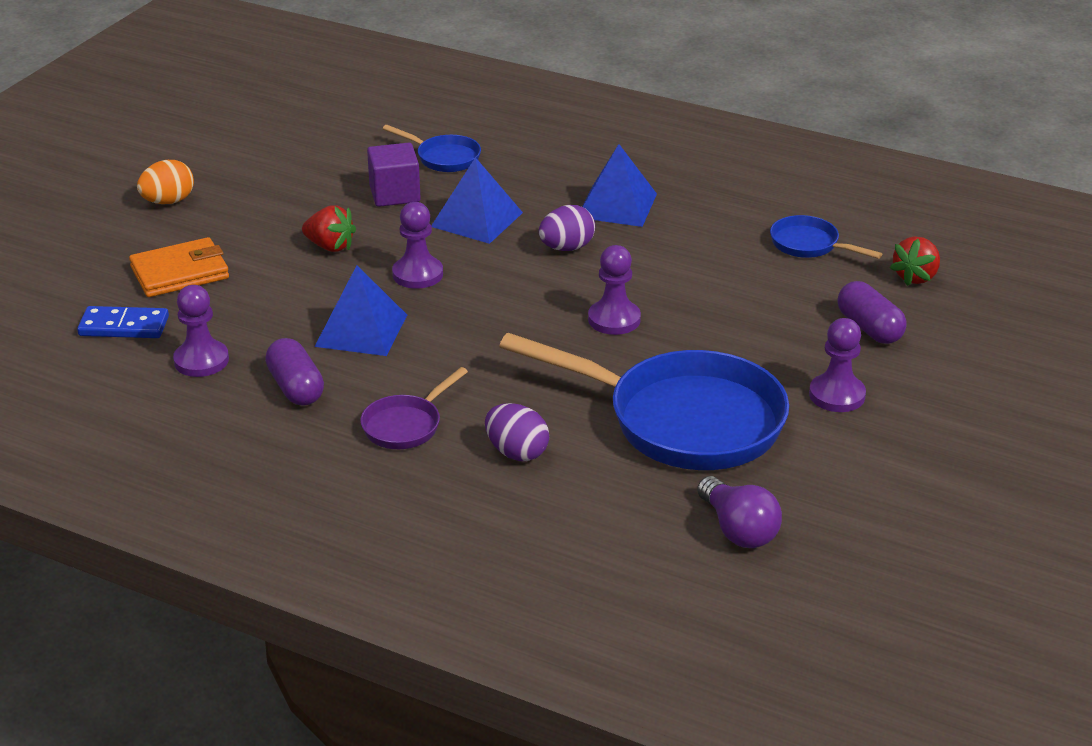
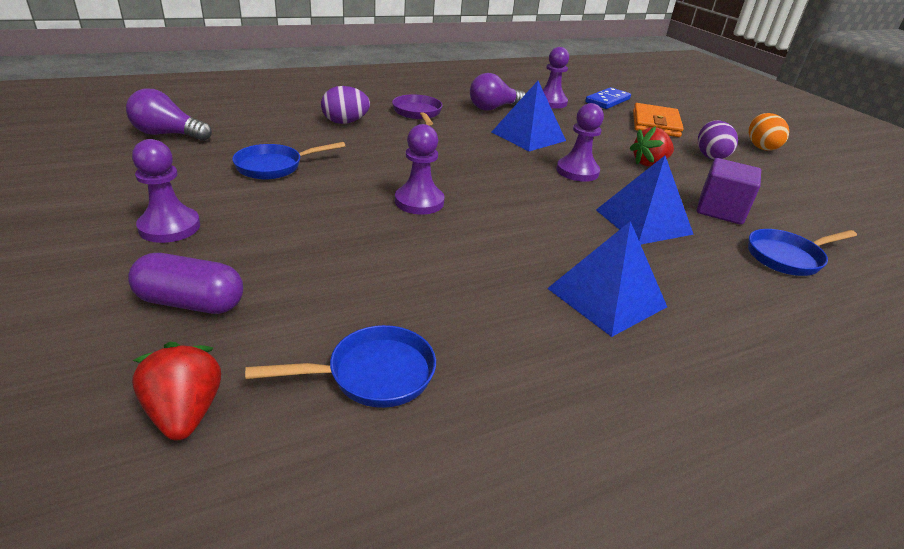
camera: 125 degrees right, 0 degrees up
(296, 388) = (493, 108): purple capsule -> purple light bulb
(566, 248) = (550, 234): purple egg -> purple egg (710, 156)
(682, 420) = (274, 167): blue pan -> blue pan, size x0.45

